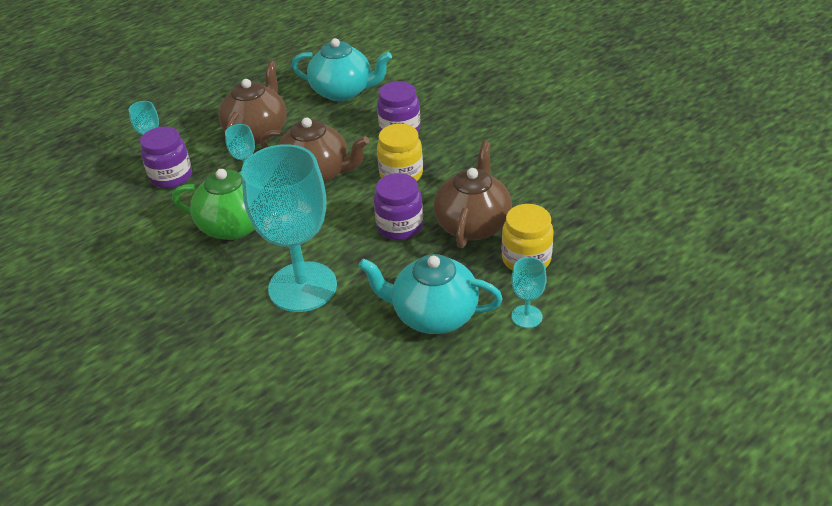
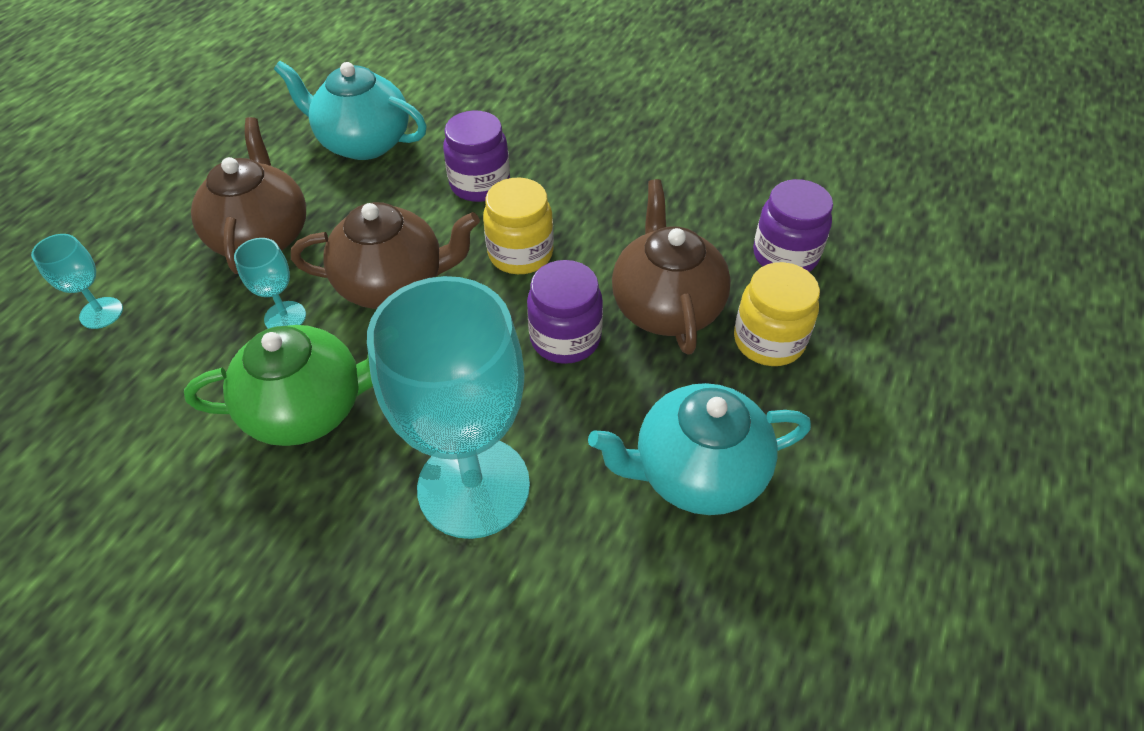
camera: 25 degrees left, 10 degrees up
(171, 176) = (151, 349): purple jar -> purple jar (785, 255)
(343, 91) = (363, 142): turquoise teapot -> turquoise teapot turned 150 degrees counterclockwise
(526, 316) = (824, 432): turquoise goblet -> none

